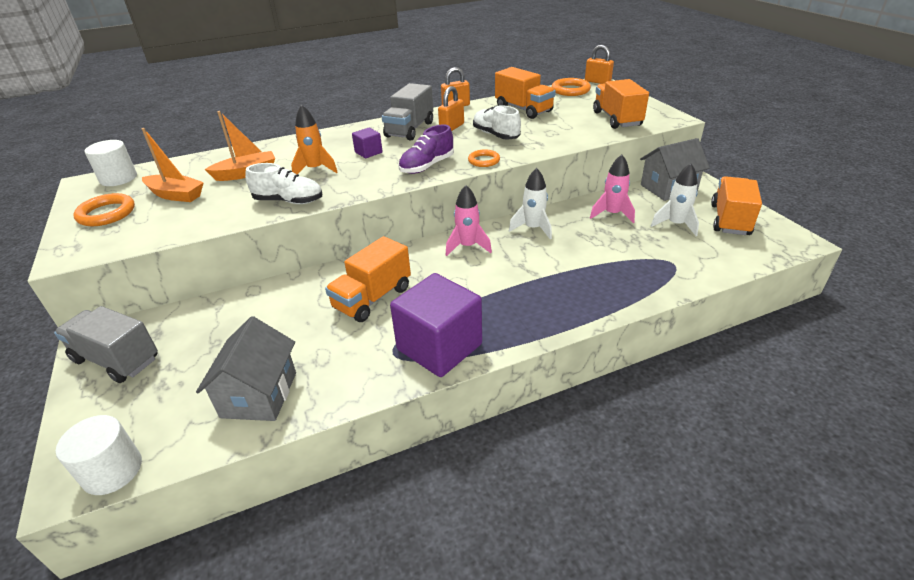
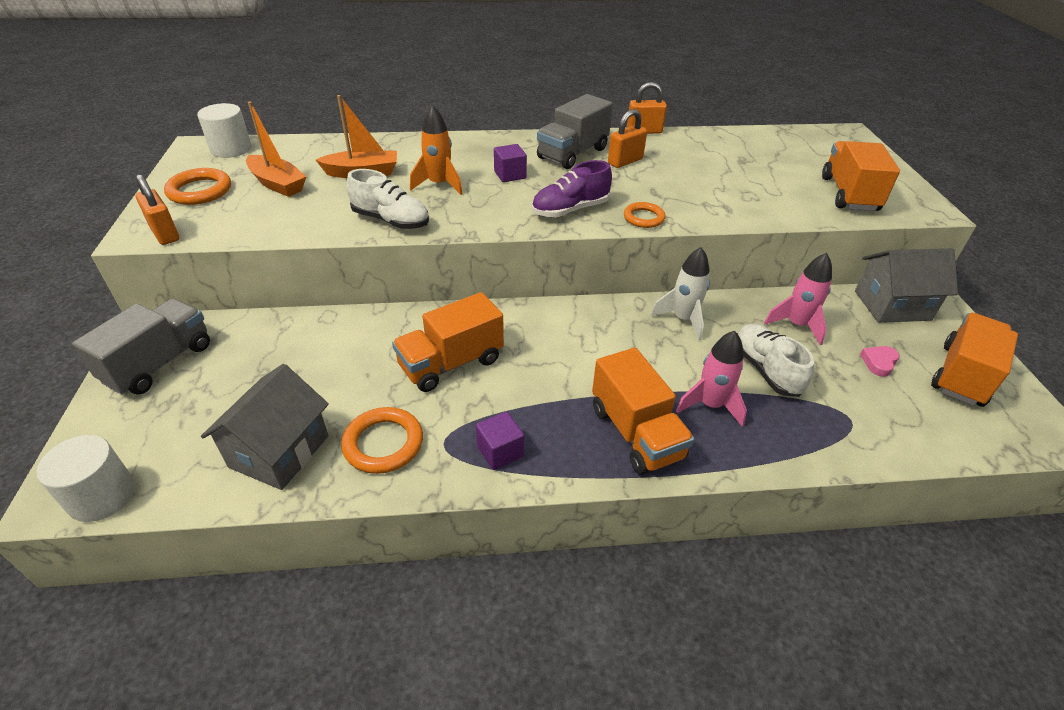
camera: 15 degrees right, 5 degrees up
(116, 359) = (159, 363): grey truck -> grey truck turned 75 degrees clockwise
(439, 347) = (500, 451): purple cube -> purple cube, size x0.45
(467, 246) = (591, 324): pink rocket -> pink rocket (710, 405)
(496, 135) = (675, 184): white shoe -> white shoe (766, 370)
(523, 109) = (728, 154): orange truck -> orange truck (636, 433)
(570, 90) = (804, 137): orange ring -> orange ring (383, 443)
(597, 82) = (847, 132): orange padlock -> orange padlock (165, 233)
(675, 224) = (879, 362): white rocket -> pink heart

